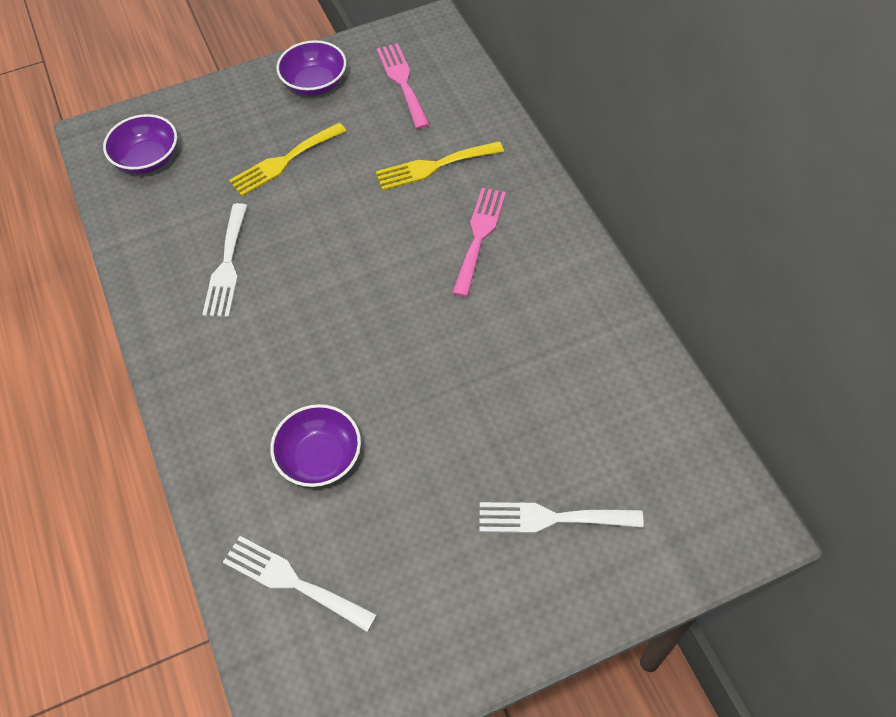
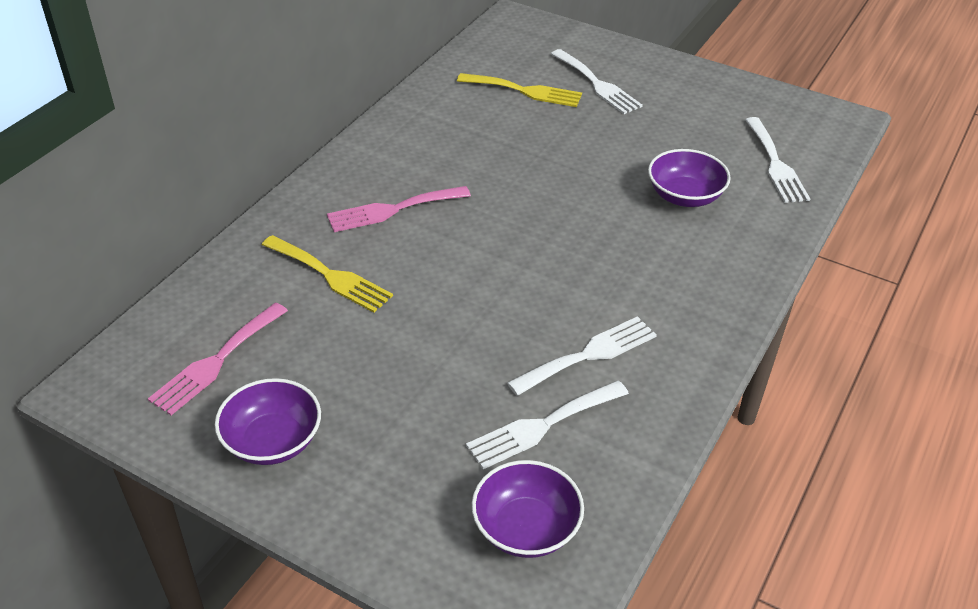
camera: 130 degrees left, 15 degrees down
(200, 206) = (542, 426): none -> white fork
(284, 161) = (419, 394): yellow fork -> yellow fork (525, 91)

